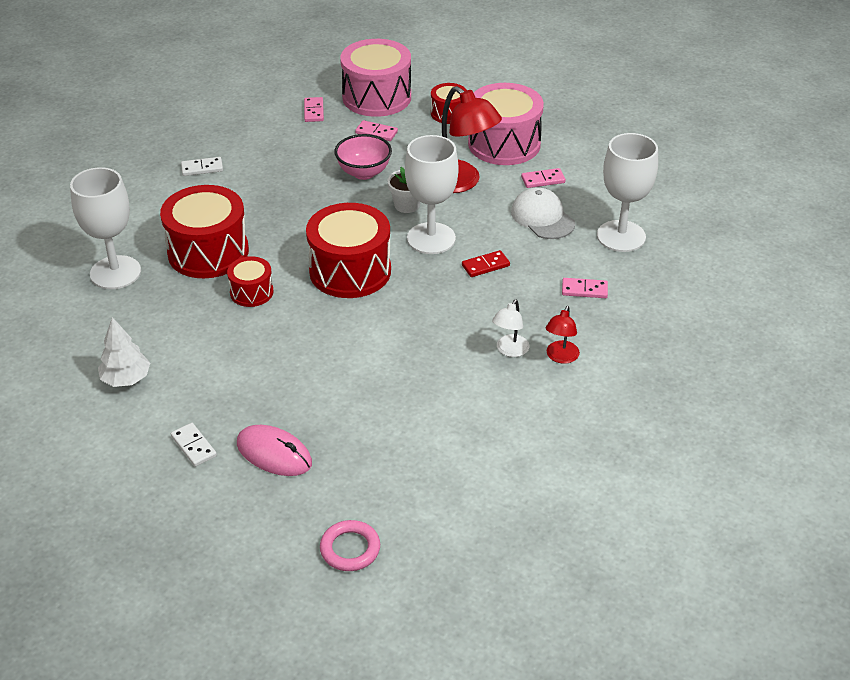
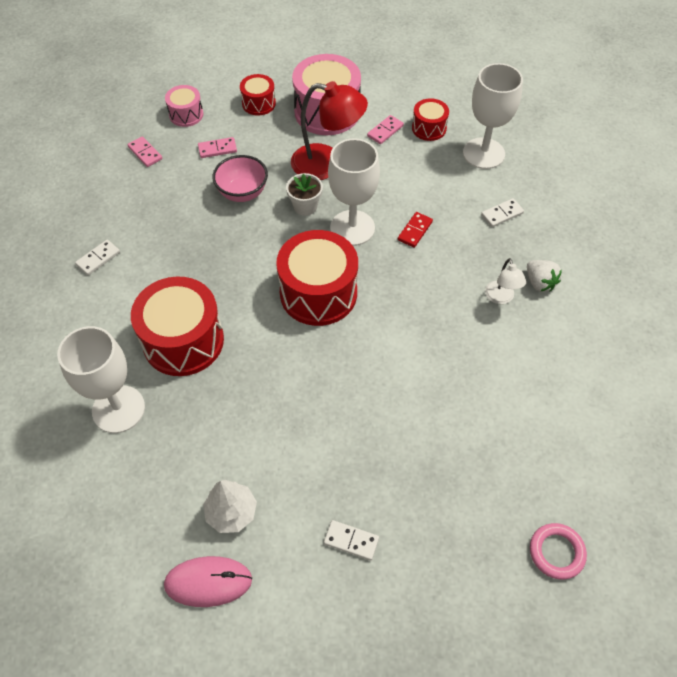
camera: 35 degrees left, 15 degrees up
(251, 292) = (258, 359): red drum -> red drum (429, 128)
(274, 453) = (420, 504): pink mouse -> pink mouse (208, 582)
(376, 97) = (186, 114): pink drum -> pink drum, size x0.52
(542, 217) = (415, 165): white cap -> none
(560, 357) = (539, 283): red lamp -> white strawberry
(584, 290) = (502, 214): pink domino -> white domino

